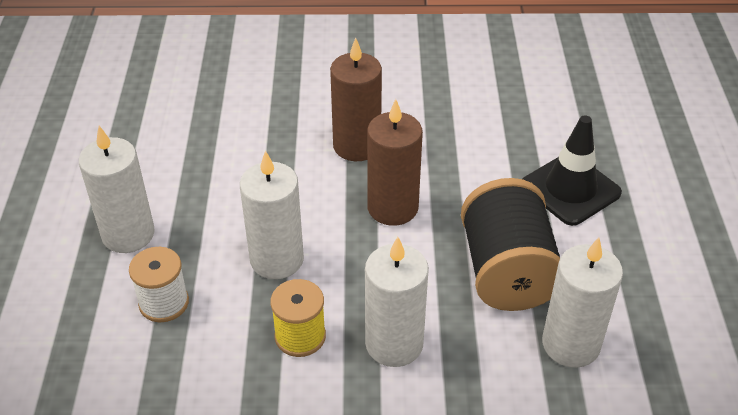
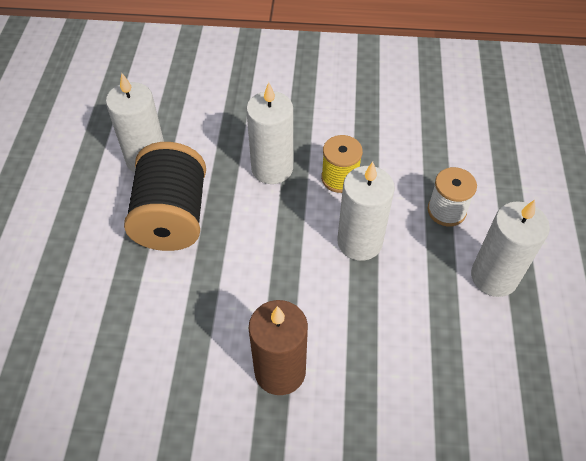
camera: 175 degrees left, 10 degrees up
(392, 208) = (254, 287): brown candle -> none
(570, 189) = (82, 296): black traffic cone -> none

